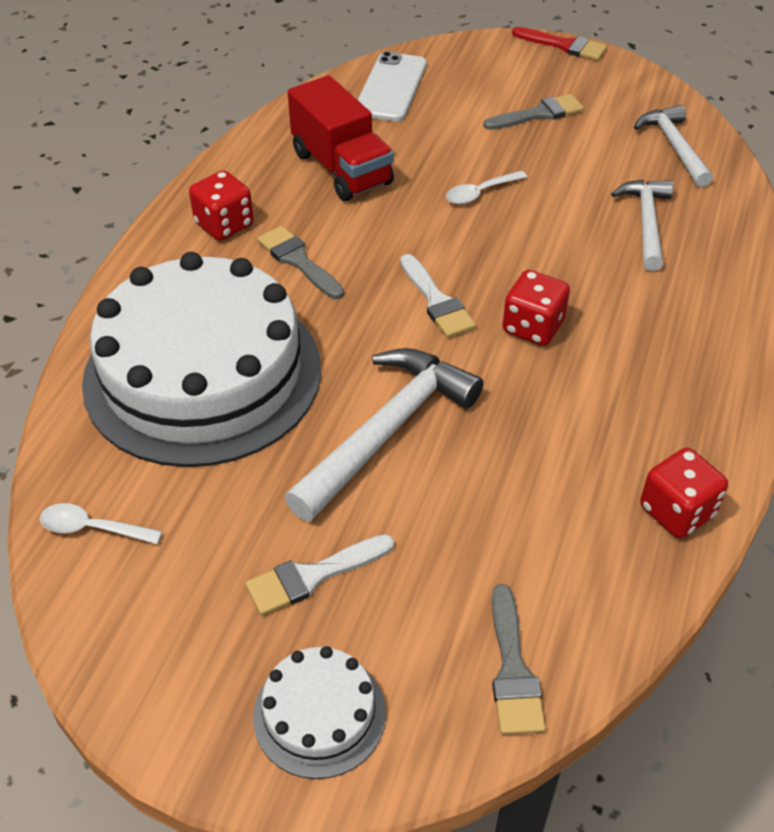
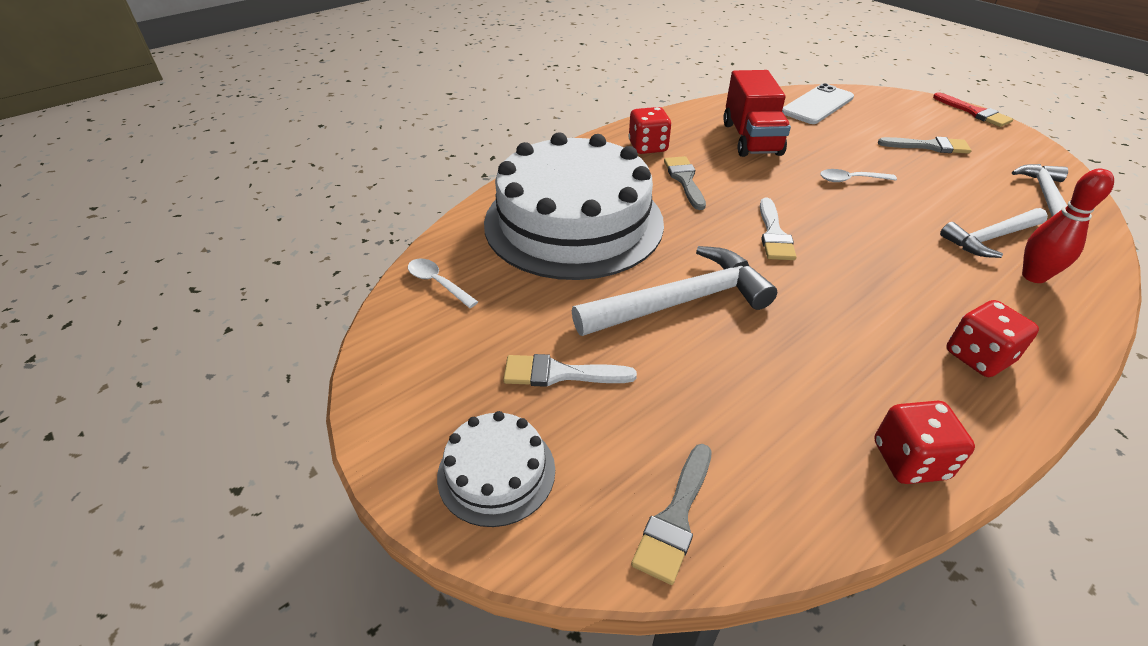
camera: 30 degrees right, 5 degrees down
(533, 327) = (845, 275): red dice -> red dice (978, 357)
(646, 223) = (991, 238): white hammer -> white hammer turned 150 degrees counterclockwise
(700, 257) = (1033, 276): none -> red bowling pin

